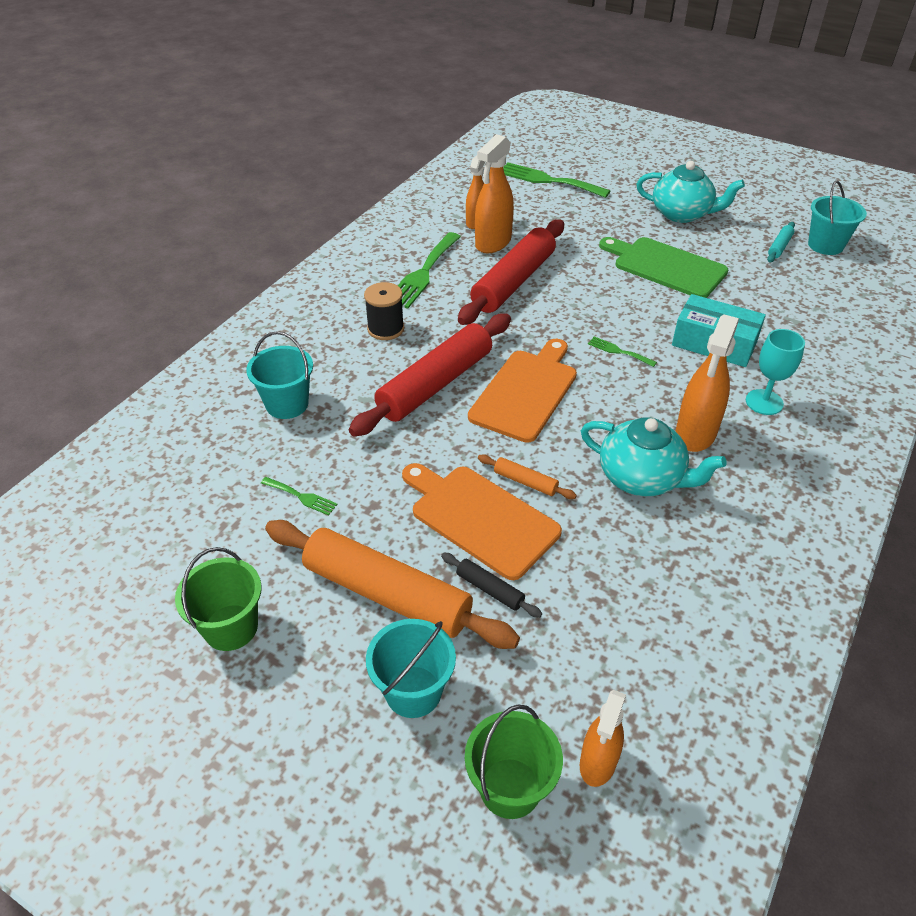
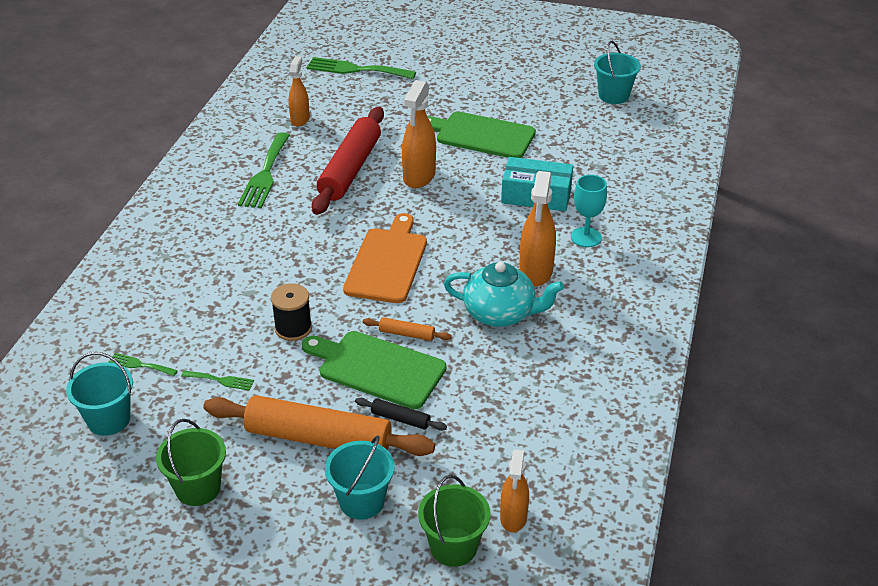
camera: 15 degrees left, 5 degrees down
(287, 404) = (180, 309): turquoise bucket -> turquoise bucket (109, 419)
(385, 329) = (247, 229): black spool -> black spool (293, 328)
(435, 384) = (307, 269): red rolling pin -> none
(480, 518) = (377, 368): orange cutting board -> green cutting board
(493, 243) = (321, 136): orange spray bottle -> orange spray bottle (419, 176)
(618, 351) = (457, 215): green fork -> green fork (140, 365)
(682, 214) = (485, 85): turquoise teapot -> none
(779, 247) = (575, 103): turquoise rolling pin -> none

